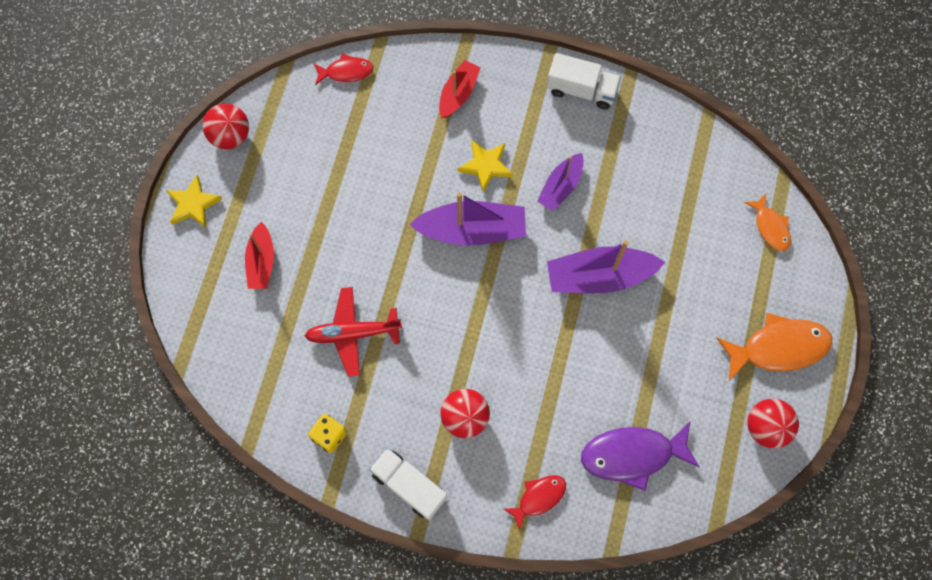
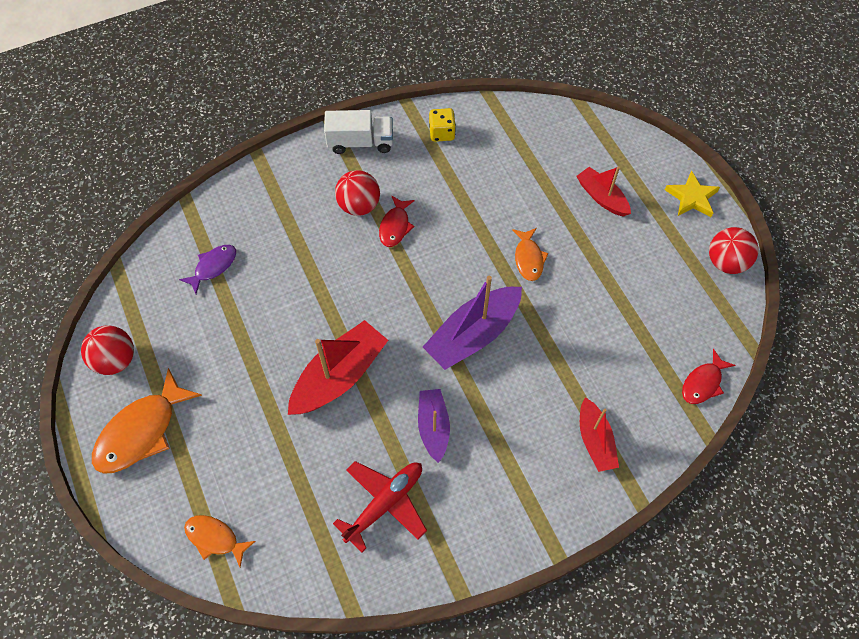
camera: 140 degrees right, 10 degrees down
(352, 333) = (489, 200): red plane -> red plane (385, 503)
(372, 256) = (528, 258): none -> orange fish
(485, 166) = (511, 395): yellow star -> none
(538, 498) = (263, 195): red fish -> red fish (395, 226)
(581, 90) = (493, 536): white truck -> none
(599, 276) = (339, 376): purple boat -> red boat
(632, 455) = (213, 267): purple fish -> purple fish, size x0.57

